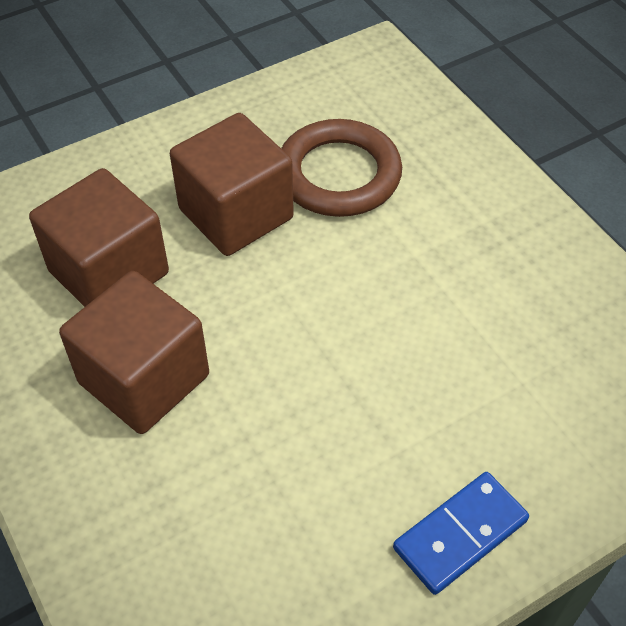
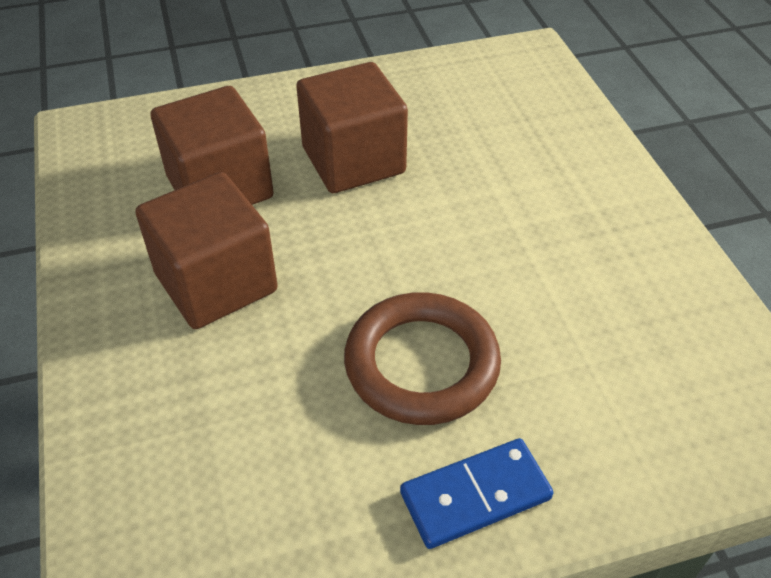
camera: 15 degrees right, 5 degrees down
(339, 175) = (461, 145): brown ring -> brown ring (421, 364)

